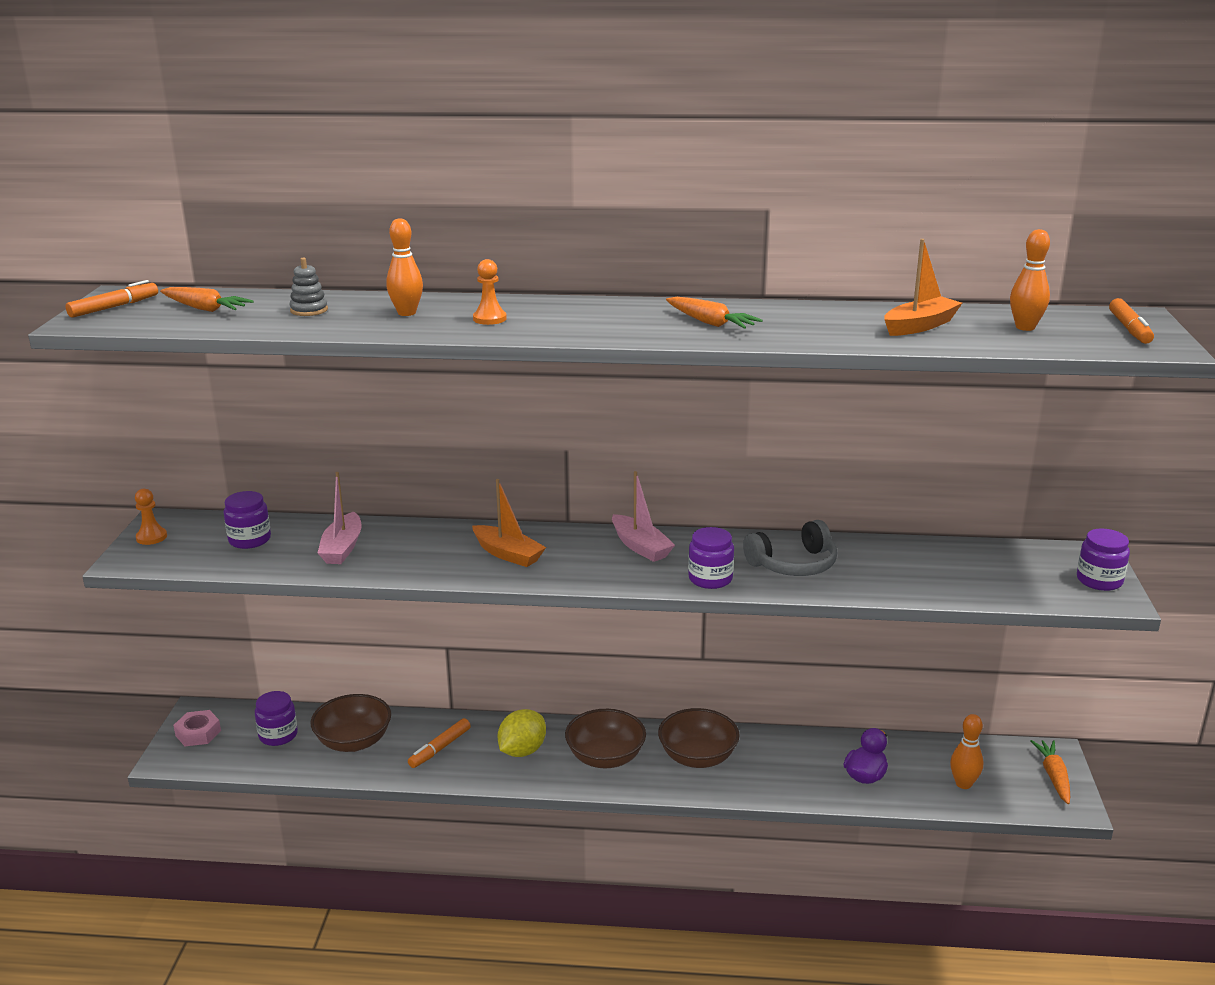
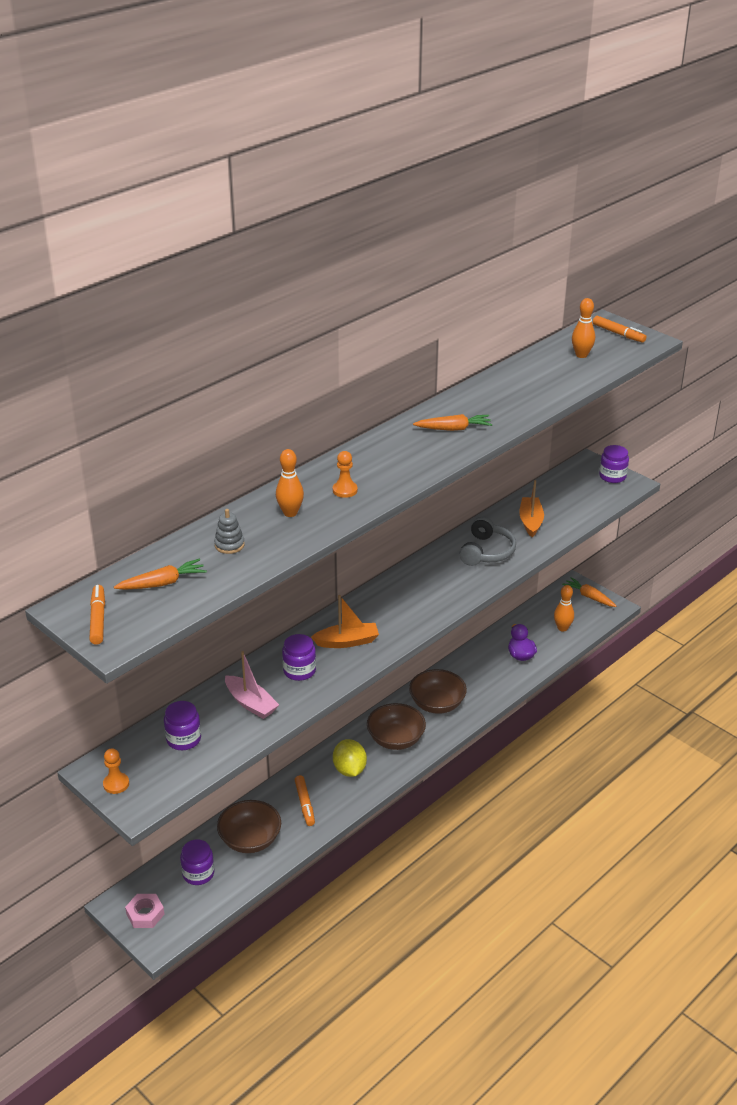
camera: 50 degrees left, 10 degrees up
(640, 547) = (402, 590): pink boat -> none
(710, 579) = (467, 586): purple jar -> purple jar (299, 671)
(920, 326) = (542, 378): orange boat -> orange boat (530, 521)

